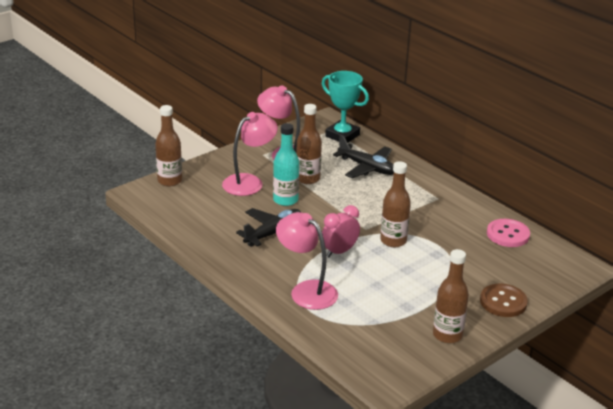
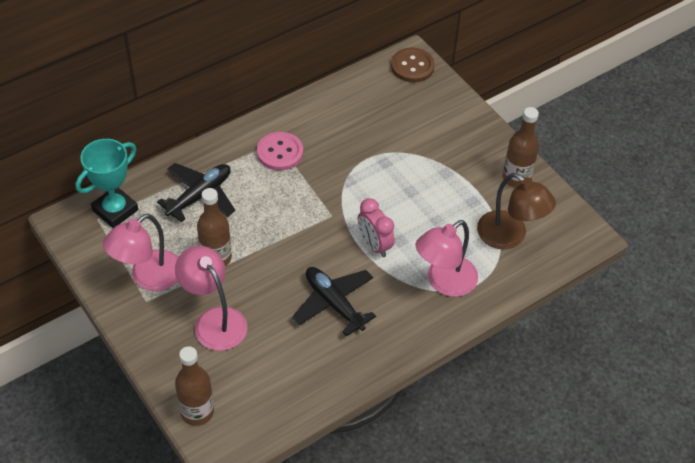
camera: 85 degrees left, 20 degrees up
(285, 200) = (262, 285): turquoise bottle -> none
(370, 330) = (509, 237): none -> brown lamp
(393, 241) = (357, 194): brown bottle -> none
(503, 302) = (466, 127): brown button -> brown button (412, 66)
(508, 234) = (353, 99): pink button -> pink button (280, 152)

